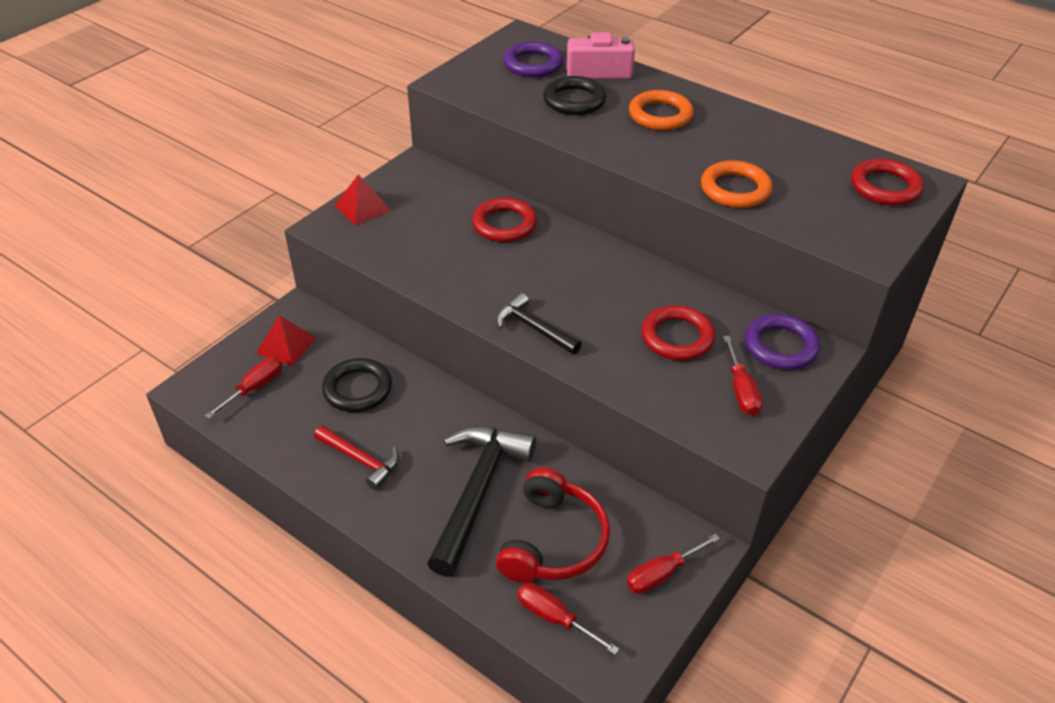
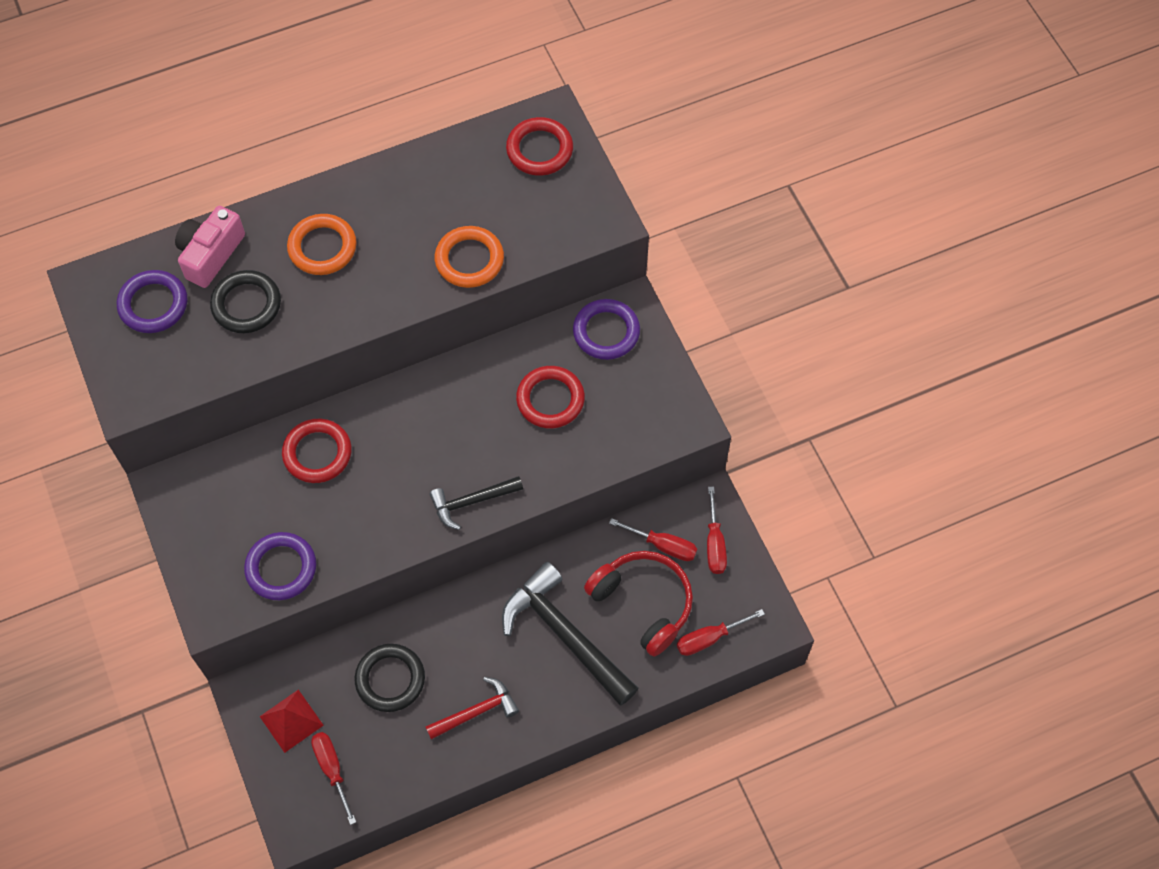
camera: 60 degrees left, 20 degrees up
(363, 207) = (204, 567): red pyramid -> none
(389, 245) = (281, 568): none -> purple ring
(741, 390) = (632, 390): red screwdriver -> red screwdriver (663, 545)

